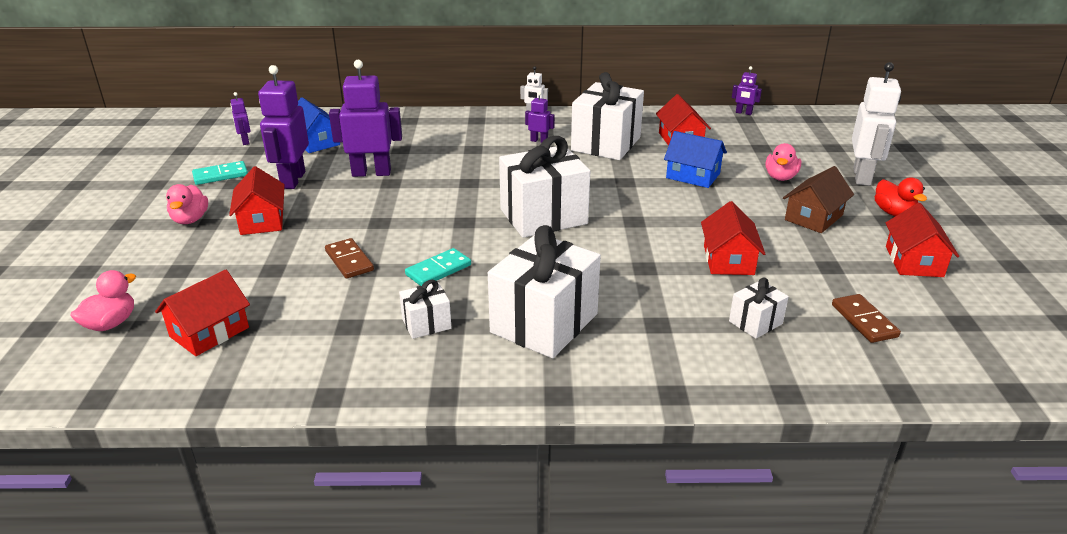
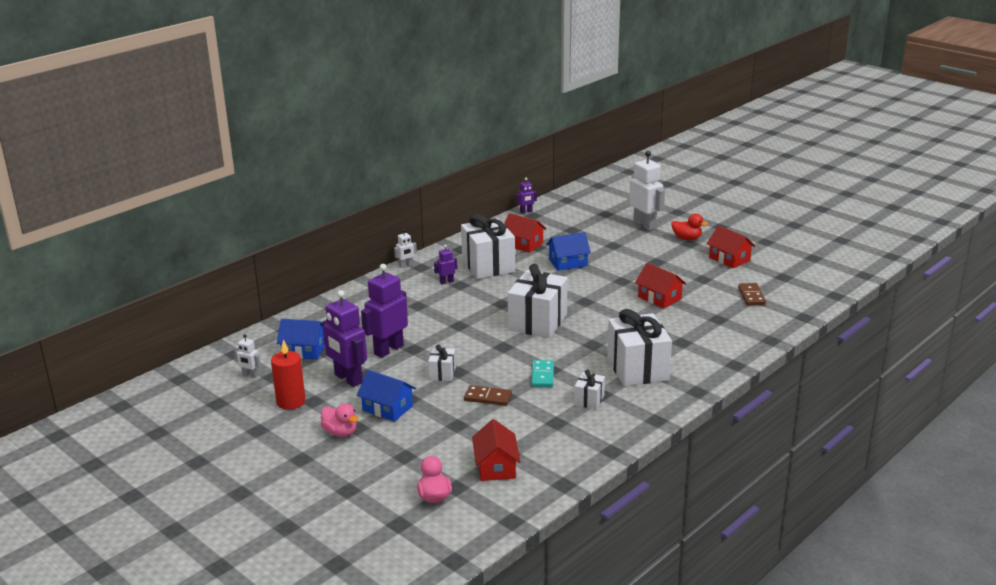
camera: 45 degrees left, 5 degrees down
(220, 175) = (291, 402): turquoise domino -> red candle
(245, 141) = (250, 375): purple robot -> white robot
(262, 220) = (387, 408): red house -> blue house
(755, 322) = (716, 319): white gift -> white gift (442, 373)
(780, 177) = (610, 243): pink duck -> none
(813, 217) = (659, 258): brown house -> none
(864, 321) = (751, 296): brown domino -> brown domino turned 60 degrees clockwise

